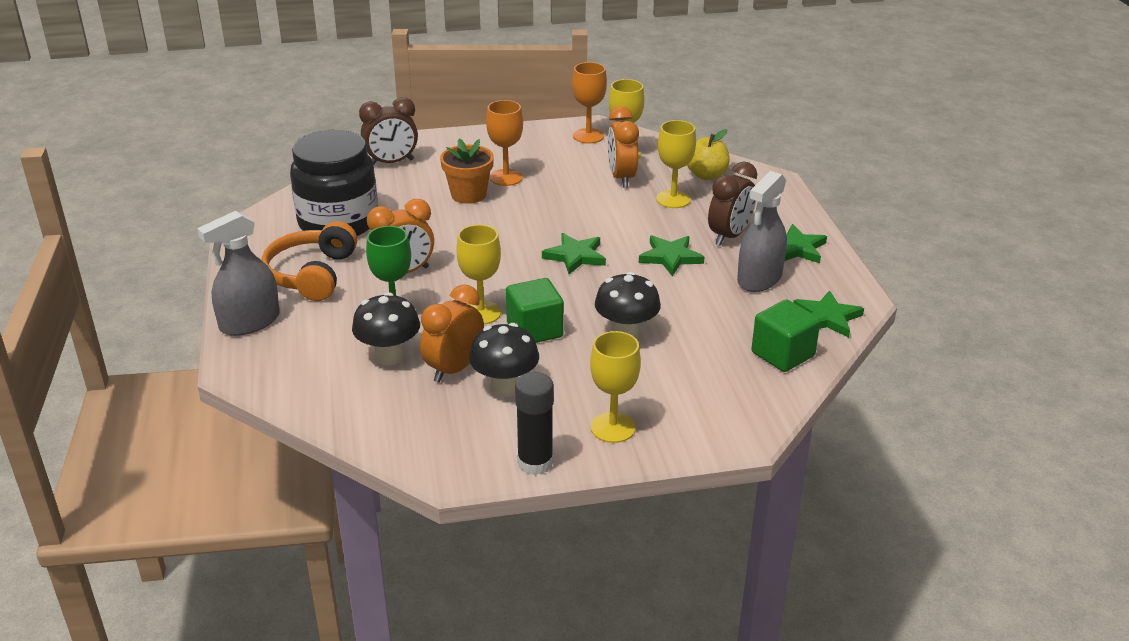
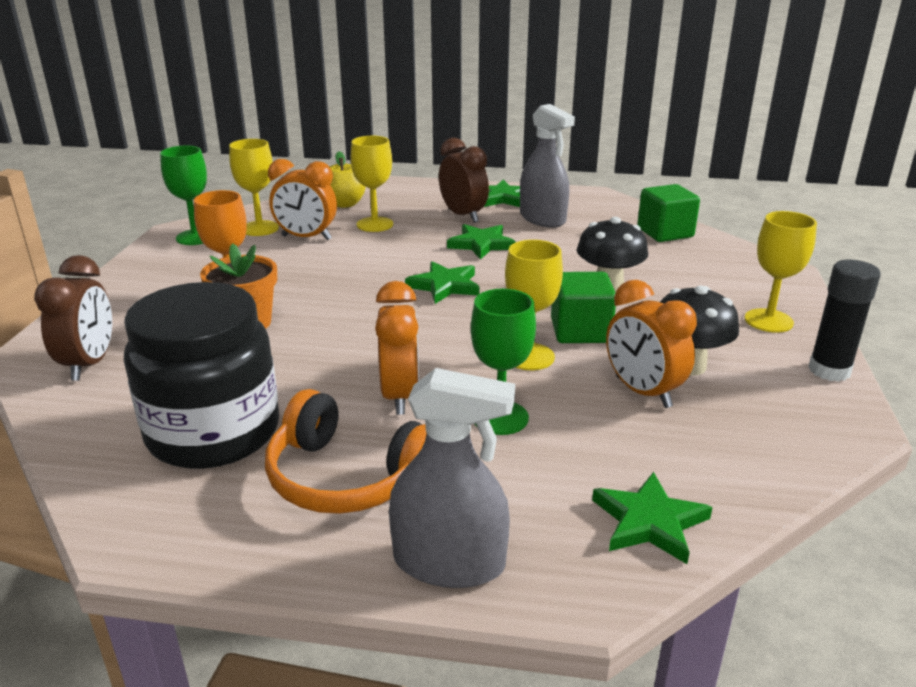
camera: 70 degrees left, 5 degrees down
(250, 322) = (449, 562): grey spray bottle -> grey spray bottle turned 60 degrees counterclockwise
(389, 356) = (599, 435): black mushroom -> none
(588, 136) = (195, 237): orange goblet -> green goblet
(827, 317) = (616, 208): green star -> green star (649, 522)

